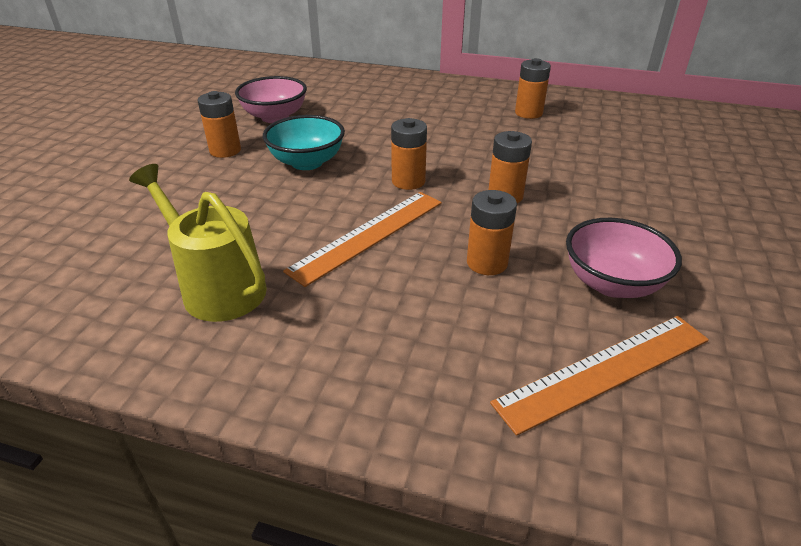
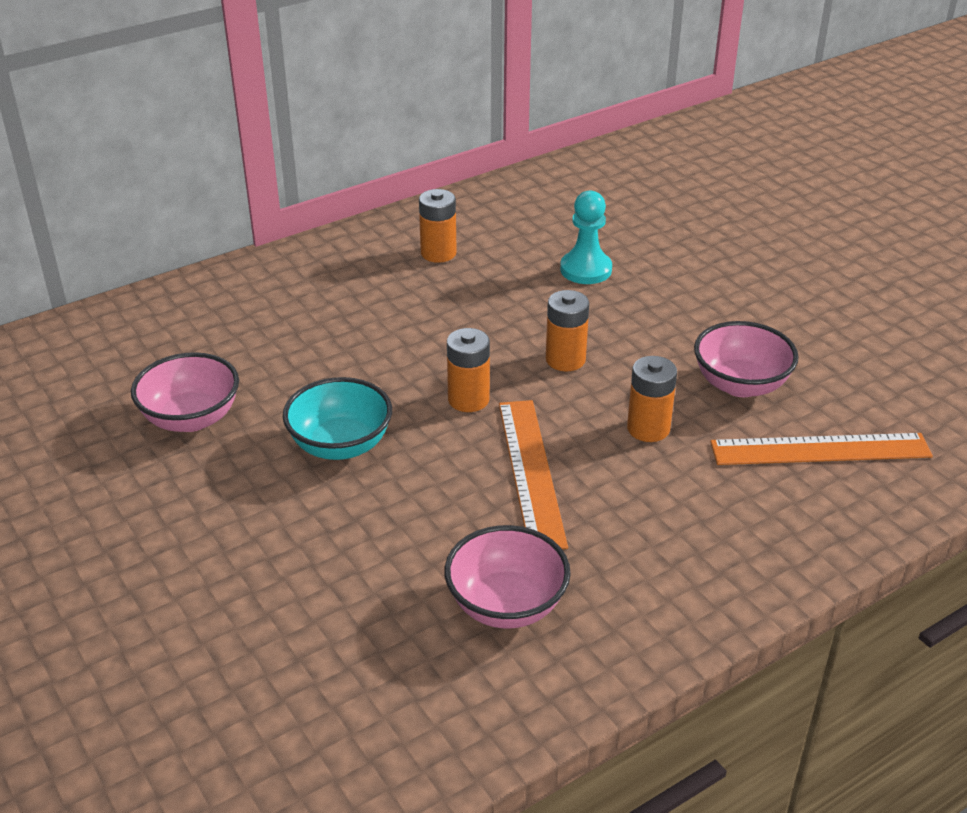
camera: 50 degrees left, 0 degrees up
(217, 287) = (506, 605): yellow watering can -> pink bowl
(225, 150) = (226, 492): orange battery -> none
(604, 370) = (820, 449): orange ruler -> orange ruler turned 75 degrees clockwise
(612, 161) = (586, 269): none -> turquoise pawn

